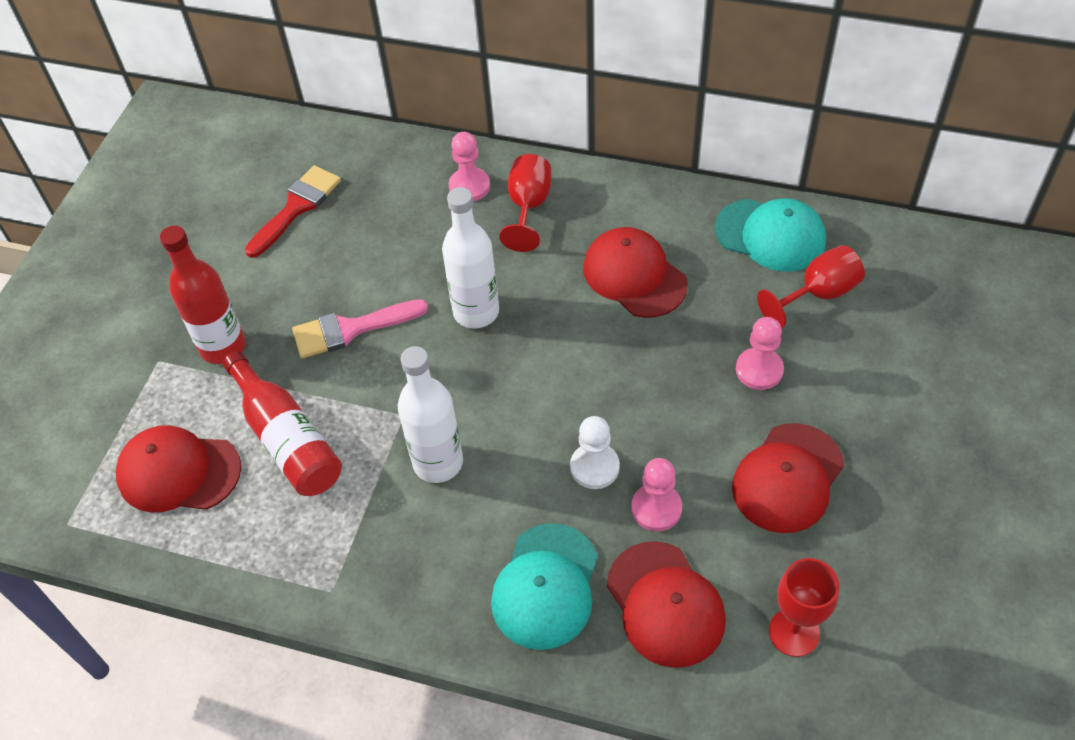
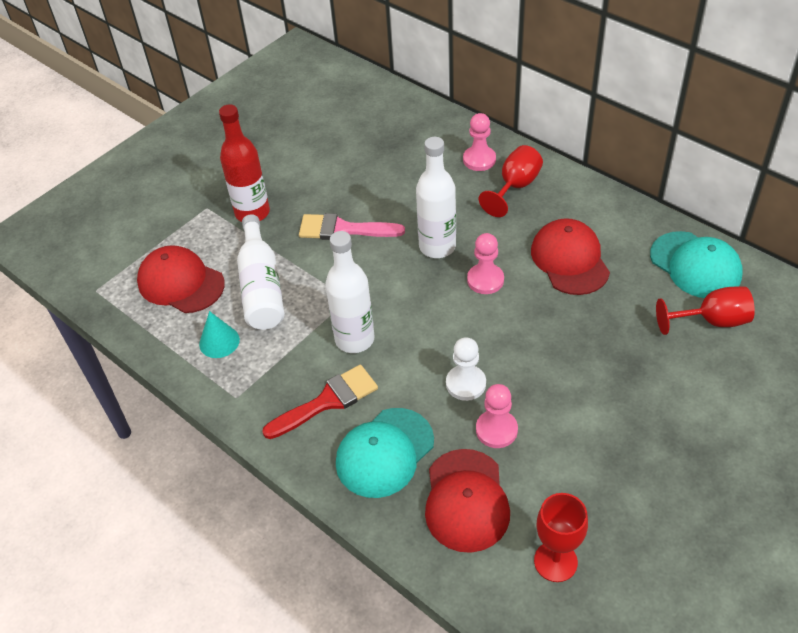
camera: 25 degrees right, 5 degrees down
(271, 529) = (219, 342): none -> turquoise cone
(287, 438) = (261, 286): red bottle -> white bottle
(297, 207) = (350, 137): red brush -> red brush (327, 401)
(759, 370) = (632, 360): pink pawn -> pink pawn (485, 280)
(787, 478) = (612, 447): red cap -> none

